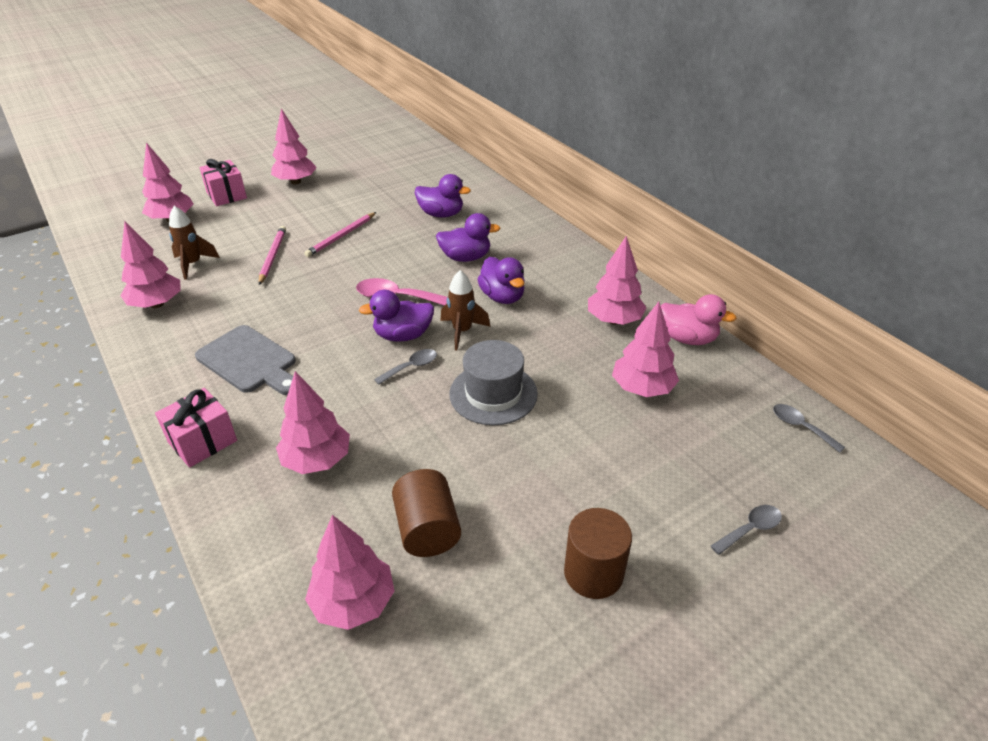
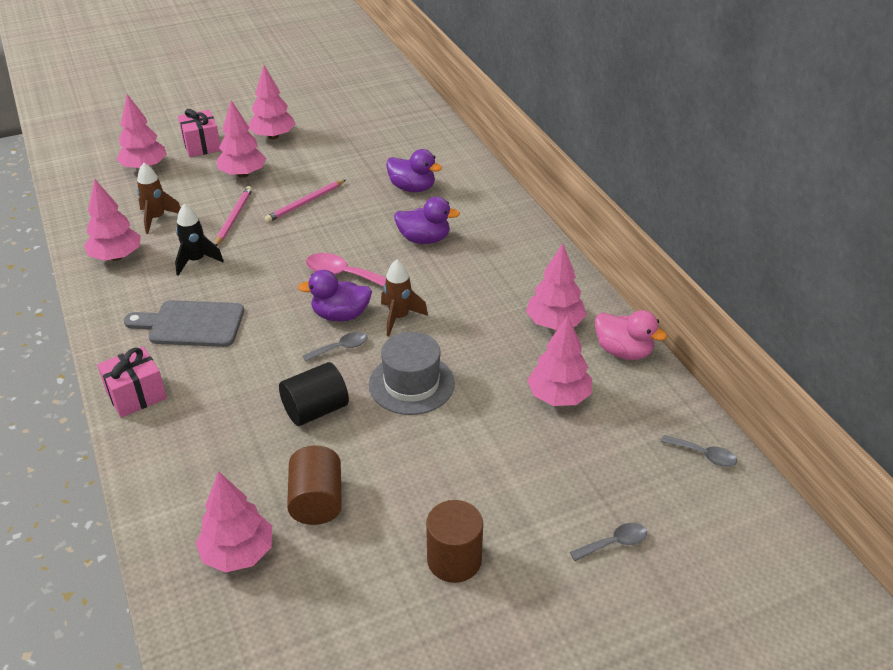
camera: 10 degrees right, 0 degrees up
(242, 300) = (196, 261): none -> black rocket
(249, 361) = (191, 324): grey cutting board -> grey cutting board turned 135 degrees clockwise
(317, 460) = (233, 426): pink tree -> pink tree (243, 174)
(401, 432) = (315, 410): none -> black cylinder
(502, 297) = (449, 286): purple duck -> none
(800, 427) = (703, 455): grey spoon -> grey spoon turned 150 degrees clockwise

